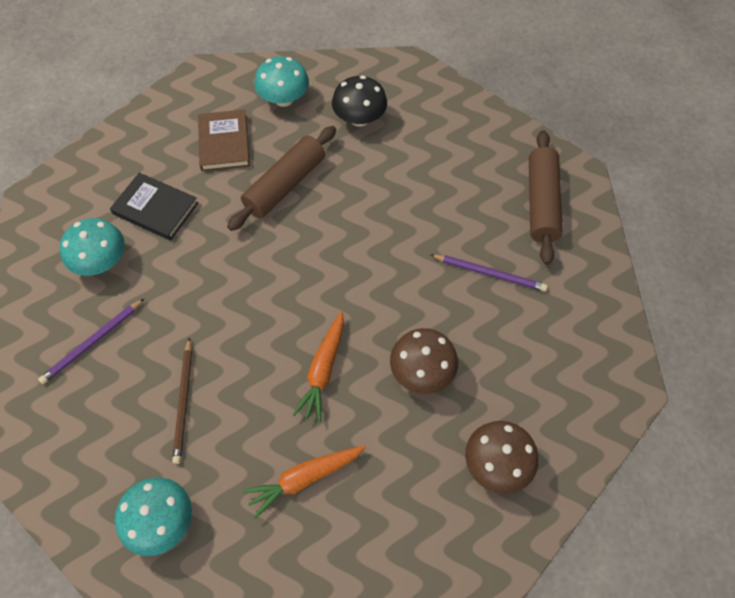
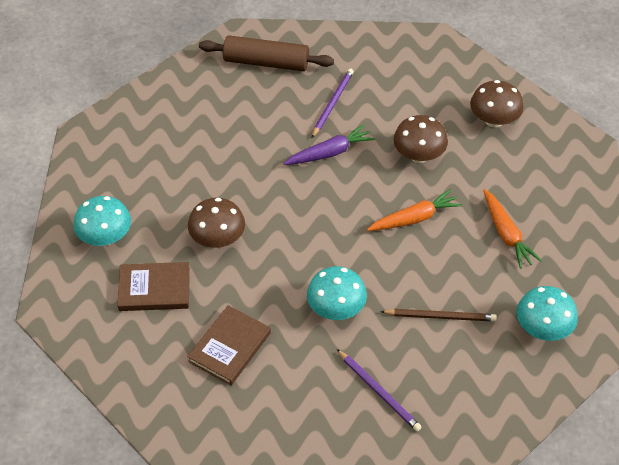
camera: 85 degrees left, 10 degrees down
(102, 261) = (288, 391): turquoise mushroom -> turquoise mushroom (336, 308)
(155, 208) = (229, 347): black book -> brown book
(285, 185) = (218, 239): brown rolling pin -> brown mushroom
(323, 370) = (415, 218): orange carrot -> orange carrot turned 45 degrees counterclockwise
(359, 119) = (146, 177): black mushroom -> none
(413, 276) = (330, 152): none -> purple carrot

